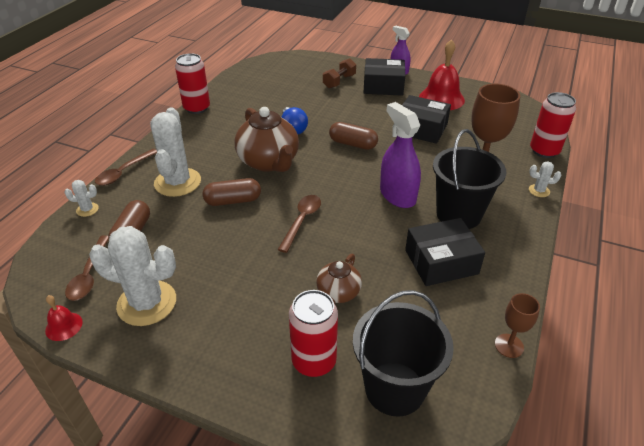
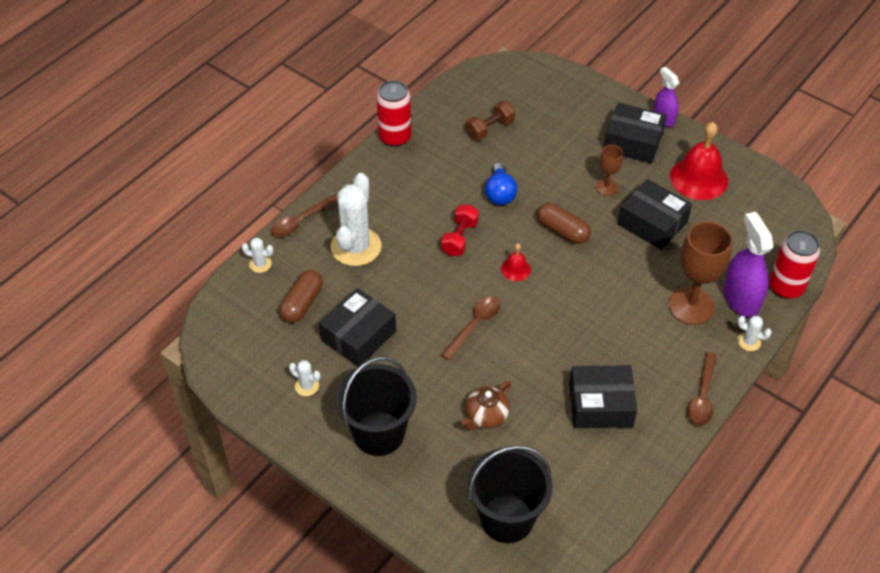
camera: 15 degrees right, 10 degrees up
(64, 326) = (232, 393): red bell -> red bell (516, 269)
(89, 275) = (257, 343): brown spoon -> brown spoon (702, 397)
(147, 303) = (307, 386): white cactus -> white cactus, size x0.44
(193, 249) = (358, 336): none -> black box
(233, 201) = (409, 284): brown capsule -> none
(269, 162) = (459, 238): brown teapot -> red dumbbell
(314, 361) = (444, 477): red can -> none
(339, 81) = (579, 123): brown dumbbell -> brown dumbbell (490, 129)
(397, 195) = (587, 314): purple spray bottle -> purple spray bottle (741, 299)
(458, 214) = (643, 353): black bucket -> black bucket (379, 433)
(509, 346) = (627, 505): brown goblet -> brown goblet (606, 187)

